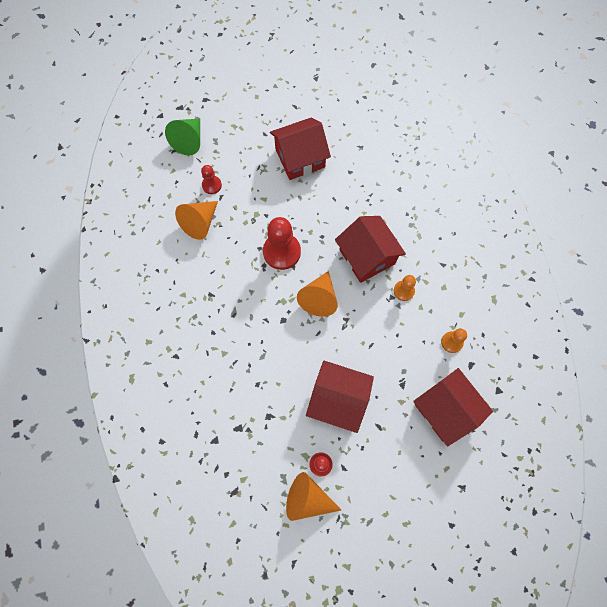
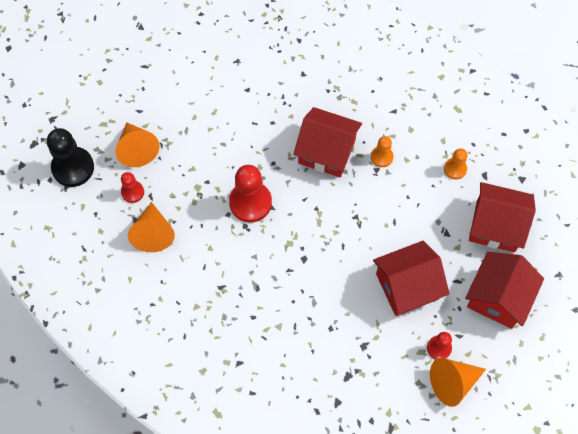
camera: 40 degrees left, 5 degrees down
(189, 141) = (73, 168): green cone -> black pawn
(300, 158) = (192, 109): red house -> red house (498, 297)
(319, 298) = (318, 217): orange cone -> orange cone (137, 149)

